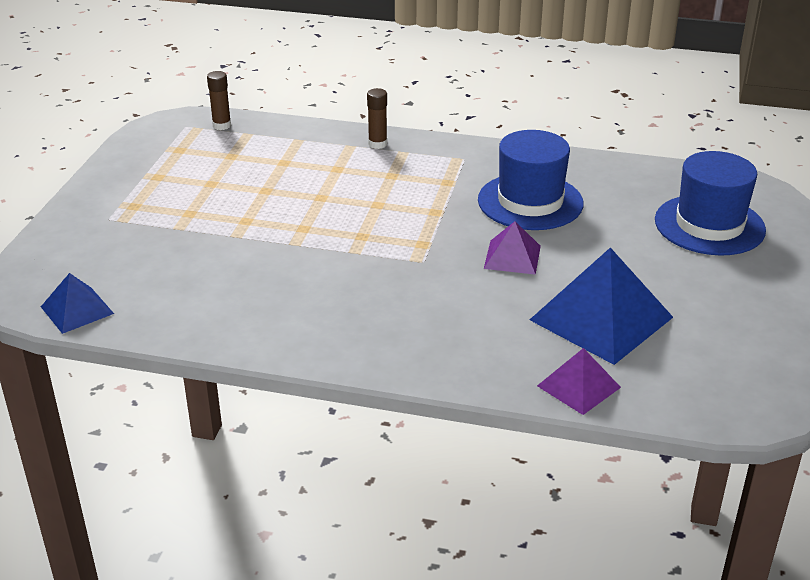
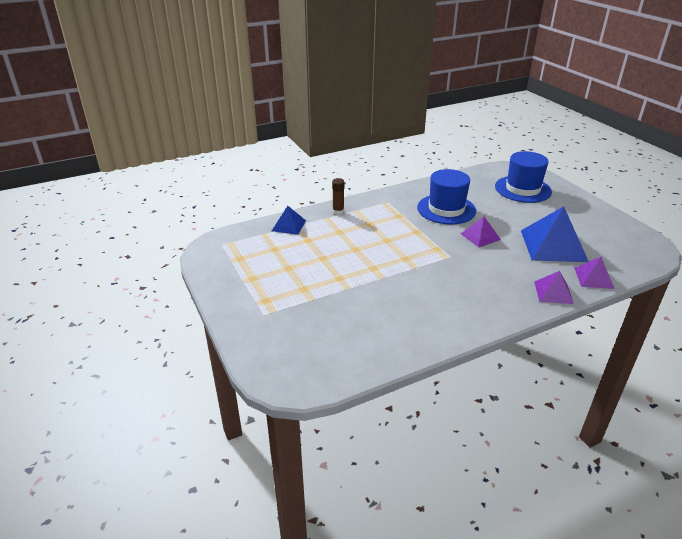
camera: 40 degrees left, 0 degrees up
(77, 310) = (333, 373): blue pyramid -> blue pyramid (288, 225)
(222, 125) = (242, 235): brown glue stick -> none
(480, 371) = (553, 292): none -> purple pyramid

